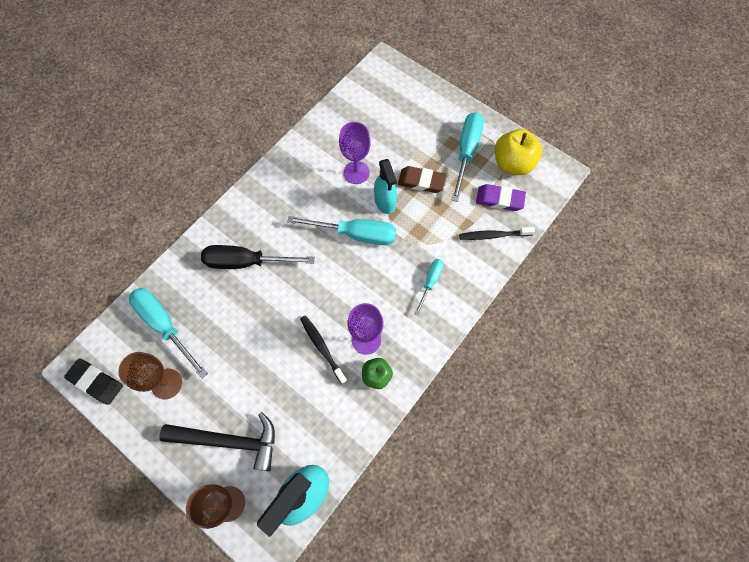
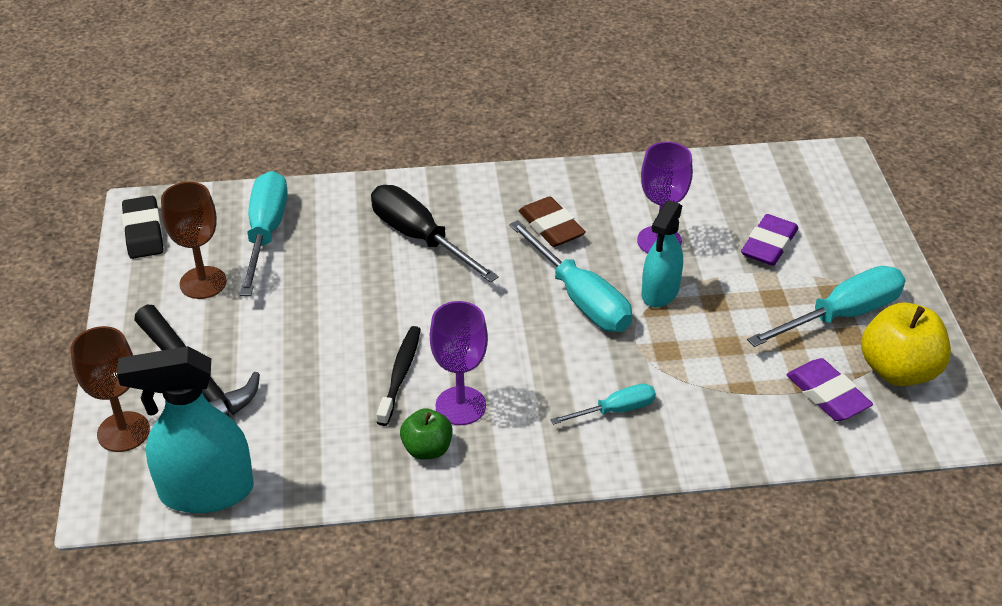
camera: 45 degrees right, 25 degrees down
(403, 137) = (769, 245): none -> purple eraser
(421, 181) = (736, 304): brown eraser -> brown eraser (551, 227)
(493, 235) = (768, 425): black toothbrush -> none

